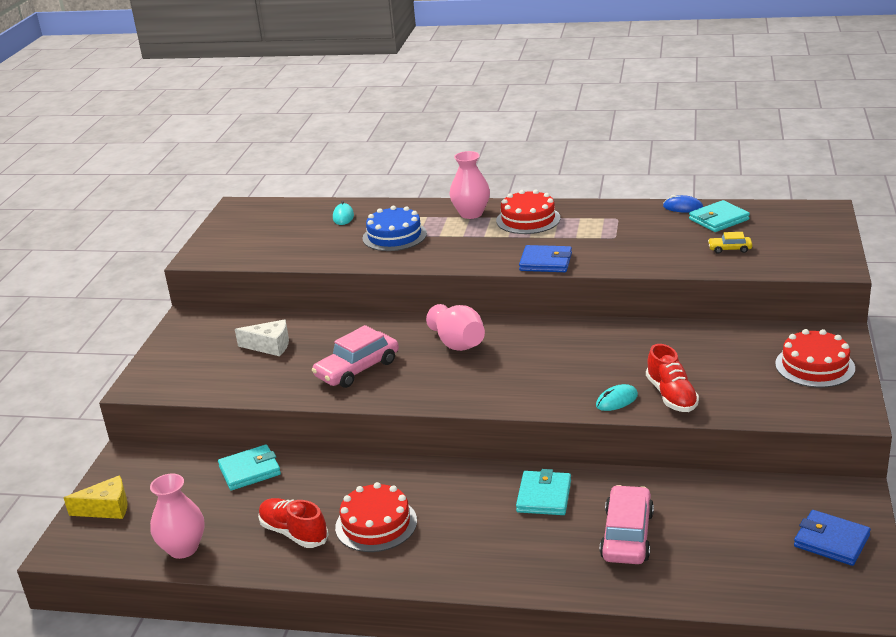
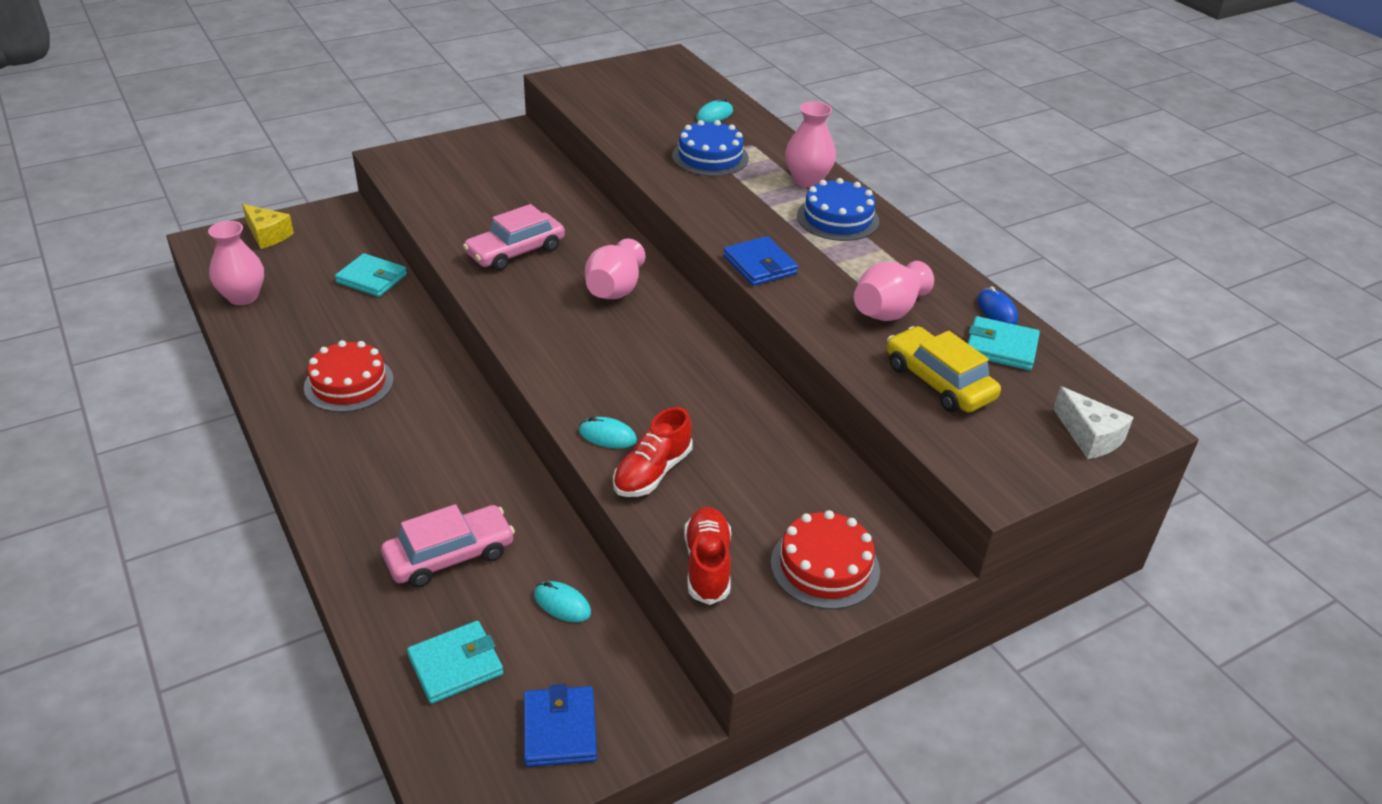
camera: 45 degrees right, 10 degrees up
(270, 346) = (508, 190): white cheese -> white cheese (1089, 436)
(294, 533) = (303, 343): red shoe -> red shoe (707, 565)
(357, 369) = (515, 251): pink car -> pink car turned 45 degrees counterclockwise
(528, 219) = (837, 218): red cake -> blue cake
(544, 496) = (470, 469): turquoise wallet -> turquoise wallet (455, 665)
(645, 239) = (887, 311): none -> pink vase
(720, 501) = (562, 604): none -> turquoise mouse
(730, 249) = (938, 382): yellow car -> yellow car, size x2.02

